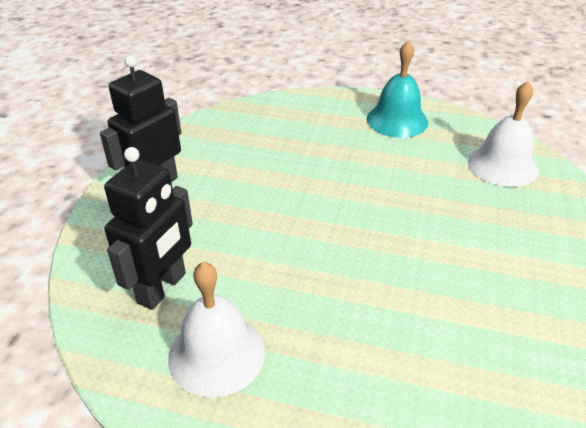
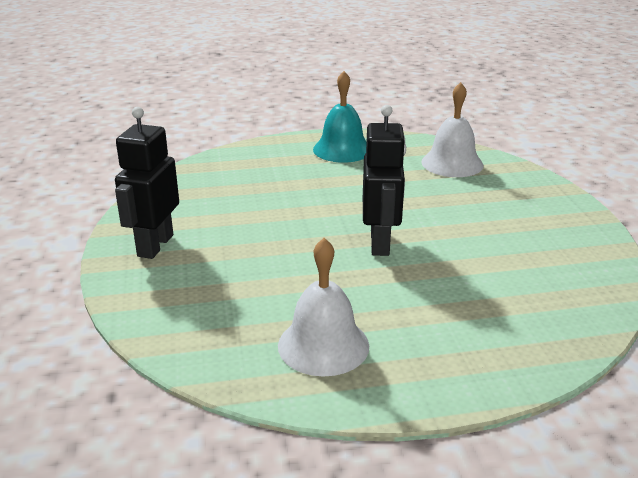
camera: 25 degrees left, 10 degrees down
(162, 288) = (234, 316): black robot -> black robot (380, 243)

